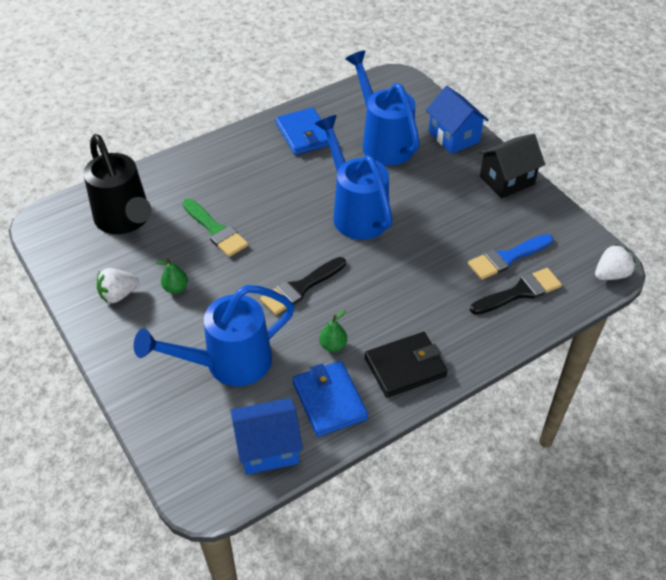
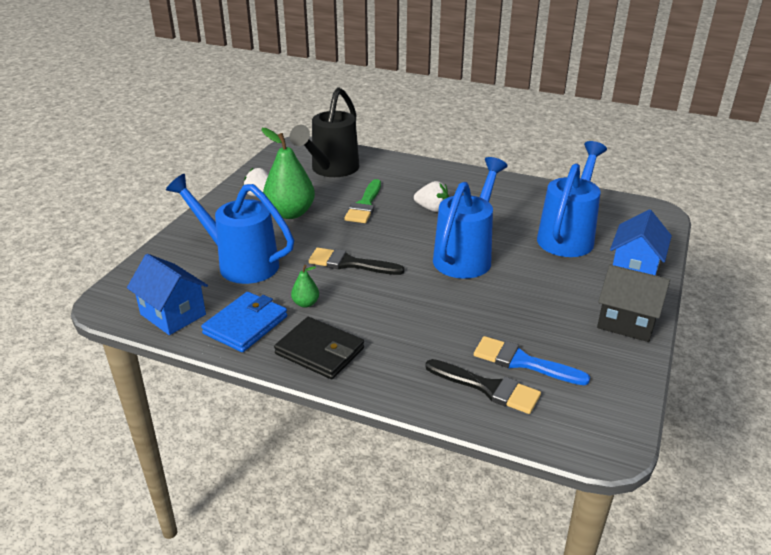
camera: 55 degrees right, 15 degrees down
(175, 288) = (290, 213): green pear -> green pear, size x2.17
(304, 134) = (518, 198): blue wallet -> none
(611, 274) = (596, 448): white strawberry -> white strawberry (432, 209)

